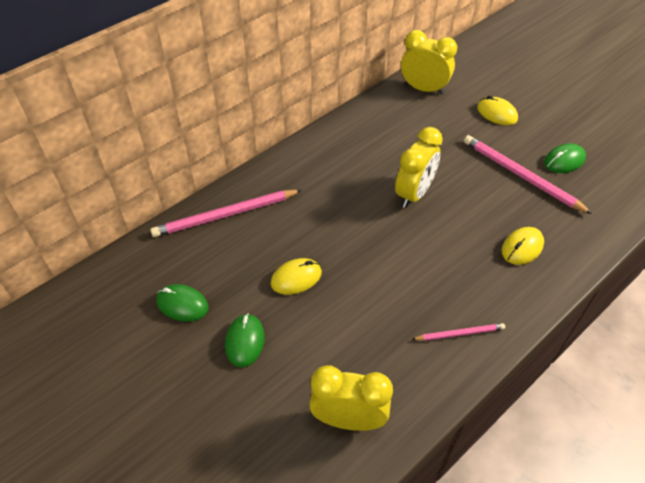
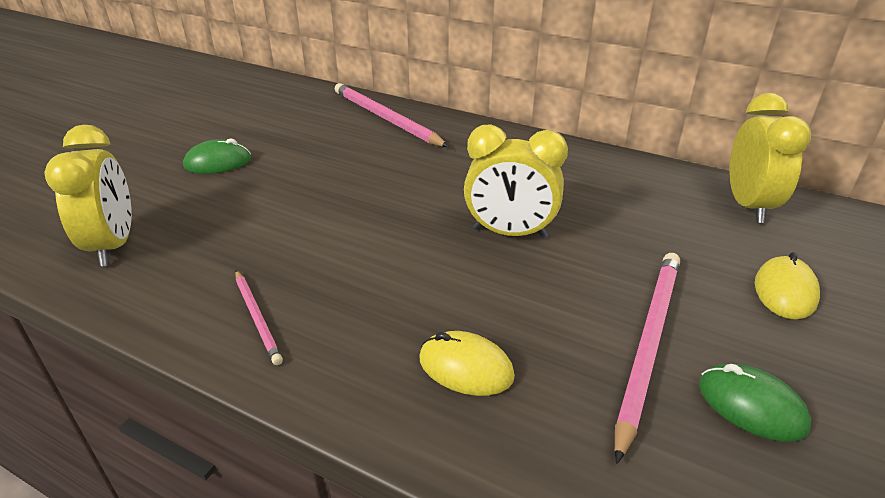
camera: 70 degrees right, 15 degrees down
(182, 304) = (258, 123): green mouse -> none
(296, 278) = (314, 174): yellow mouse -> none

